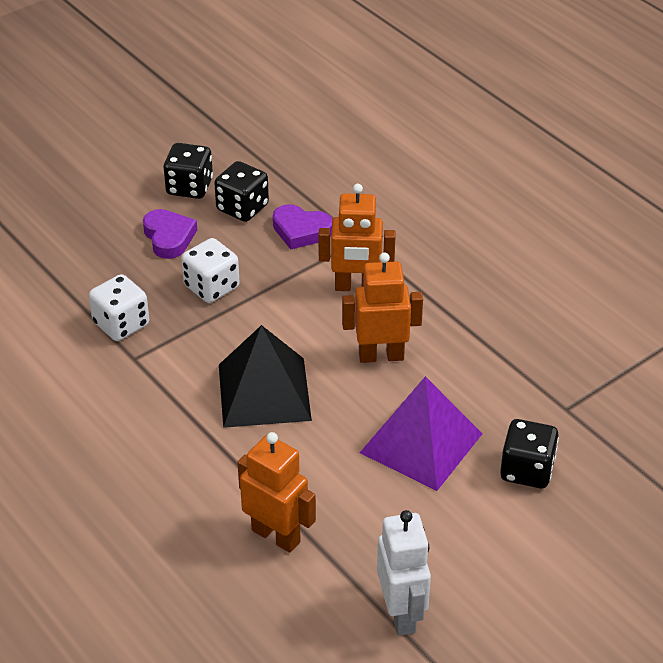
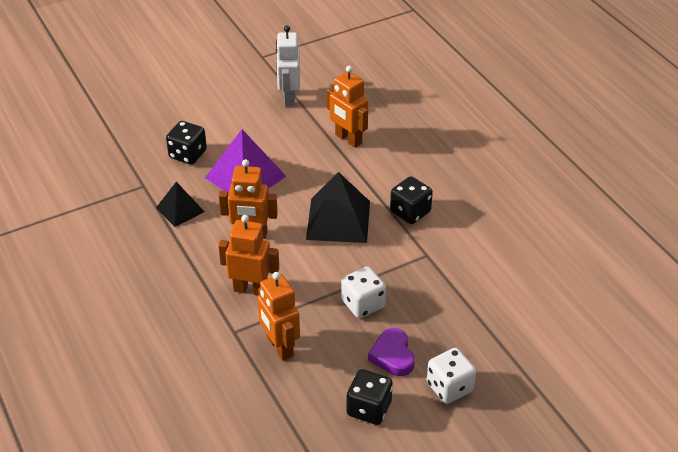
camera: 170 degrees left, 0 degrees up
(121, 324) = (435, 282): white dice -> white dice (449, 387)
(242, 208) = (325, 378): black dice -> black dice (410, 212)
(301, 231) = (280, 347): purple heart -> orange robot
(494, 378) = (180, 209): none -> black pyramid

